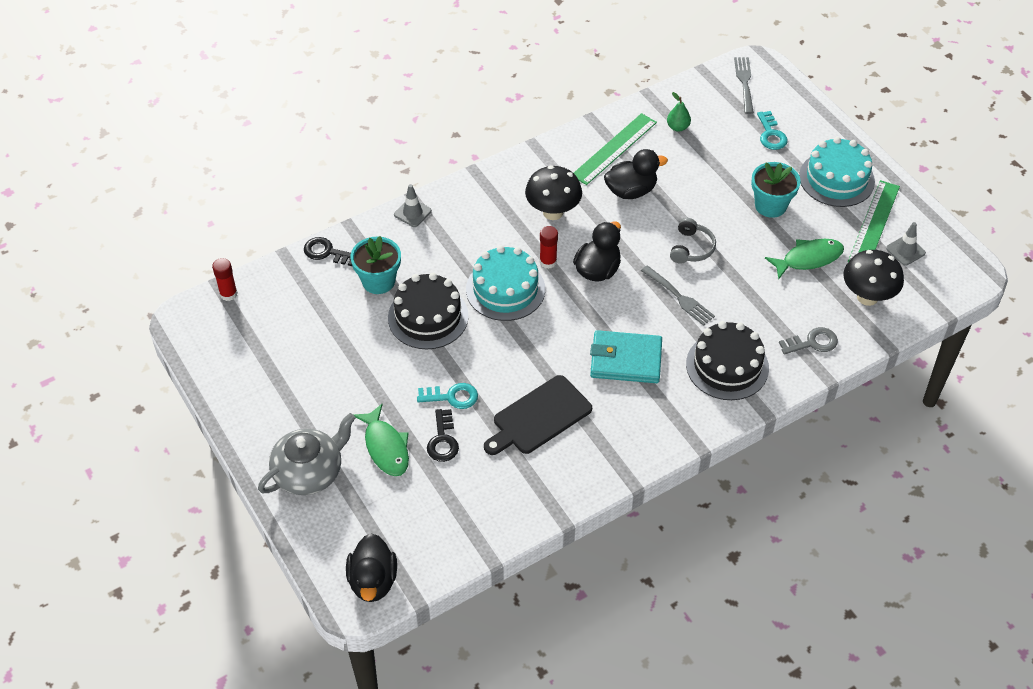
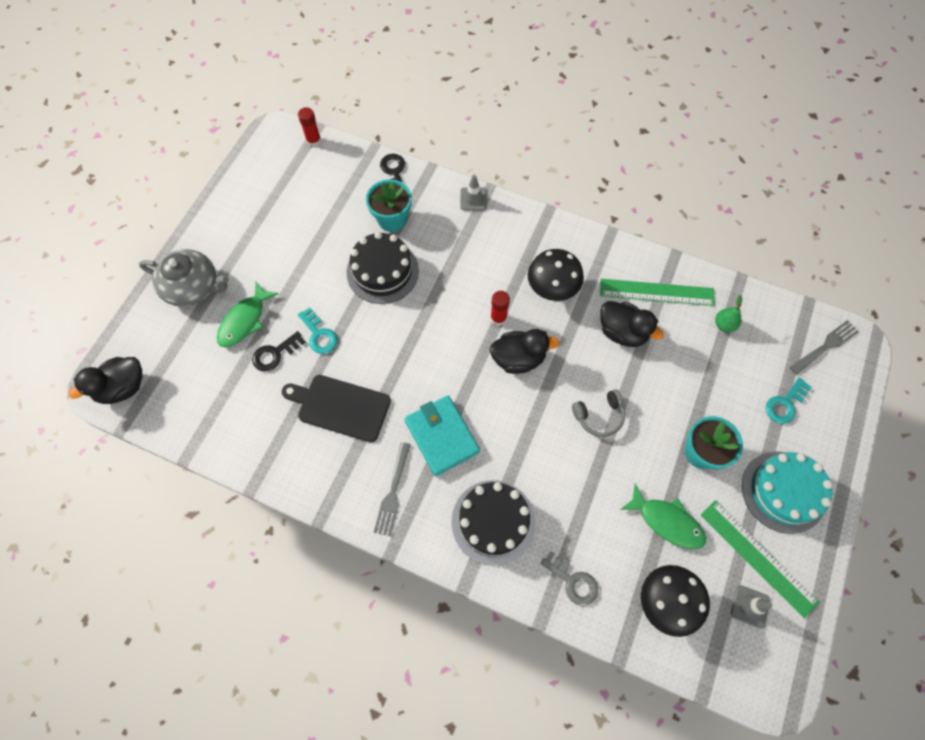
camera: 55 degrees right, 15 degrees up
(505, 289) = (448, 306): turquoise cake -> none
(678, 297) = (538, 437): grey fork -> grey fork (393, 491)
(874, 223) = (758, 557): green ruler -> green ruler turned 60 degrees clockwise

